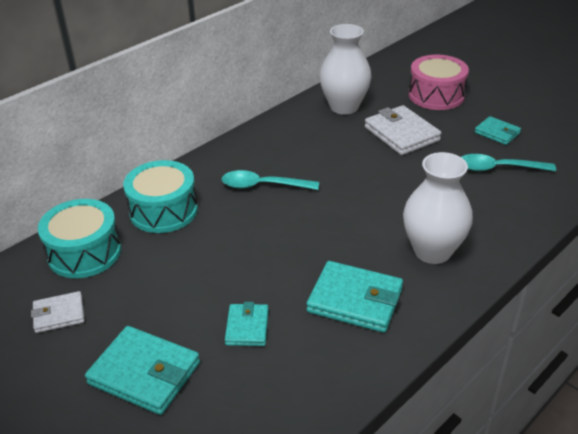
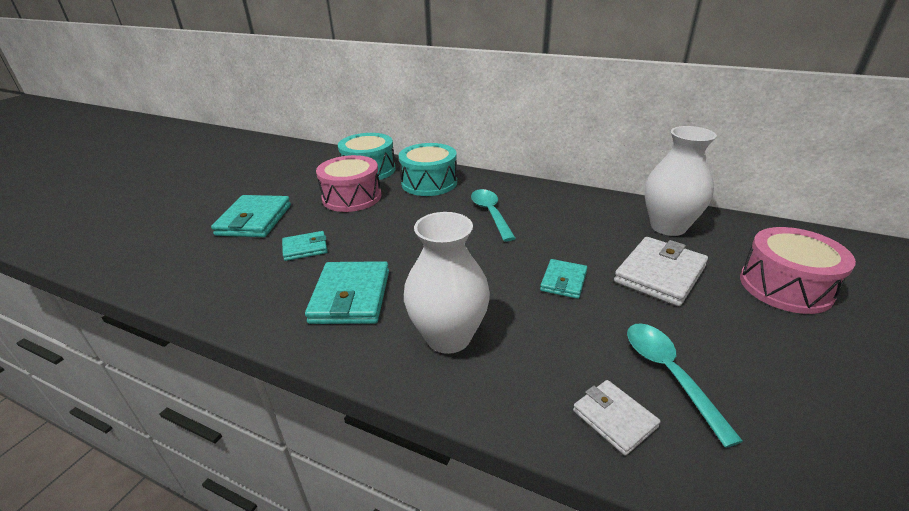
camera: 70 degrees right, 5 degrees down
(59, 314) = (307, 179): white wallet -> white wallet (614, 419)
(150, 277) = (352, 197): none -> pink drum
(497, 133) = (763, 361): turquoise wallet -> turquoise wallet (563, 281)

